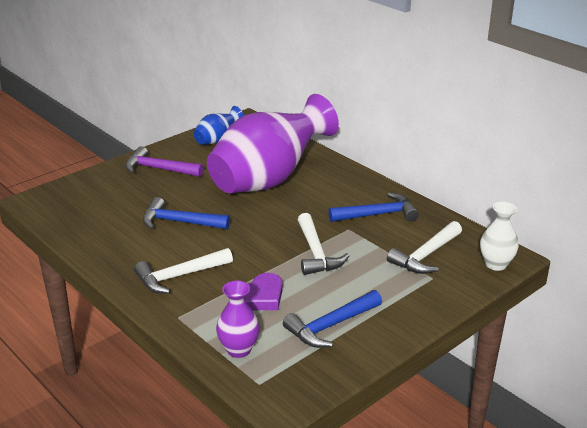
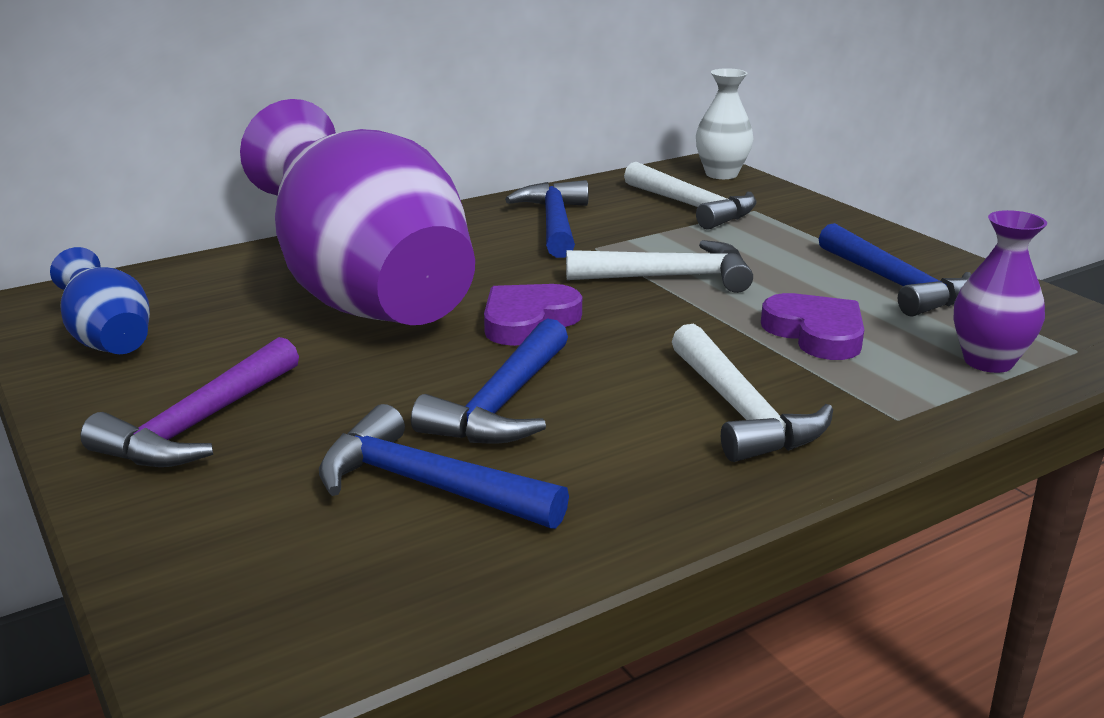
camera: 80 degrees left, 5 degrees down
(122, 215) = (426, 485): none -> blue hammer
(254, 220) = (528, 321): none -> purple heart

